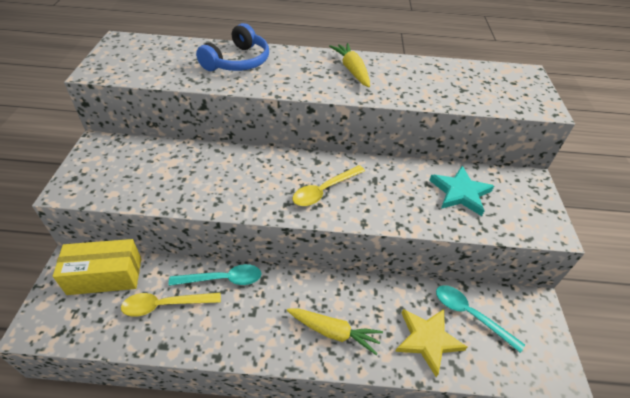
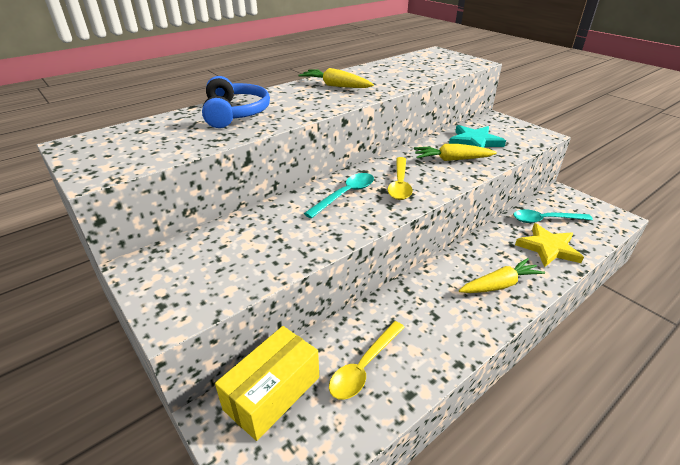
camera: 40 degrees left, 10 degrees down
(223, 279) = (379, 313): turquoise spoon -> turquoise spoon (345, 195)
(406, 196) = (452, 159): none -> yellow carrot

